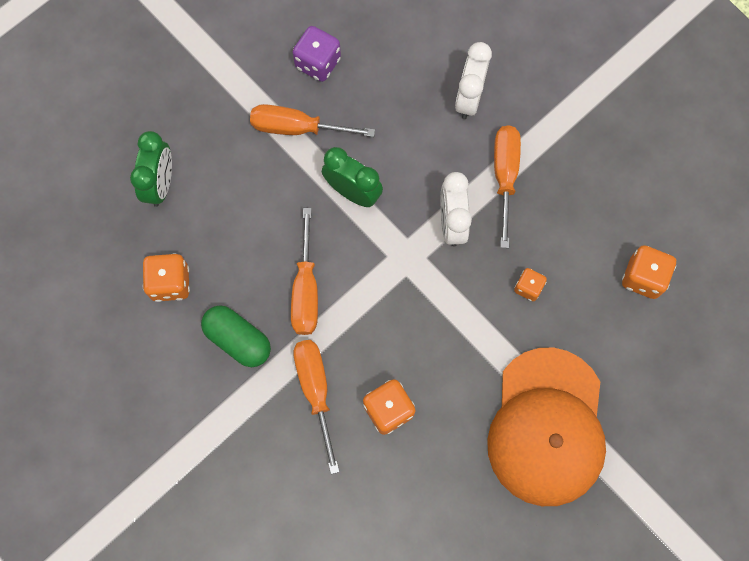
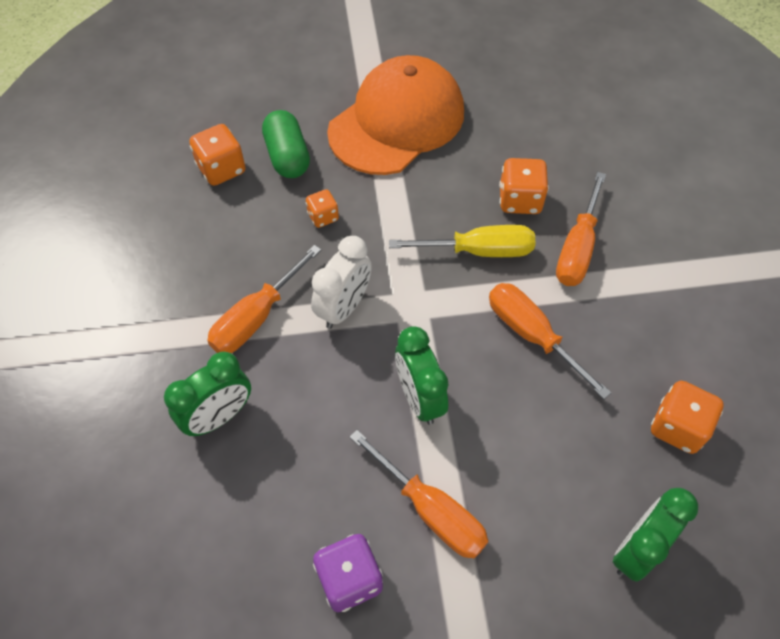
camera: 145 degrees left, 15 degrees down
(238, 340) = (629, 331): green capsule -> green capsule (287, 156)
(306, 289) = (532, 336): orange screwdriver -> orange screwdriver turned 75 degrees counterclockwise
(390, 337) = (478, 251): none -> yellow screwdriver
(469, 98) = (219, 416): white clock -> green clock

